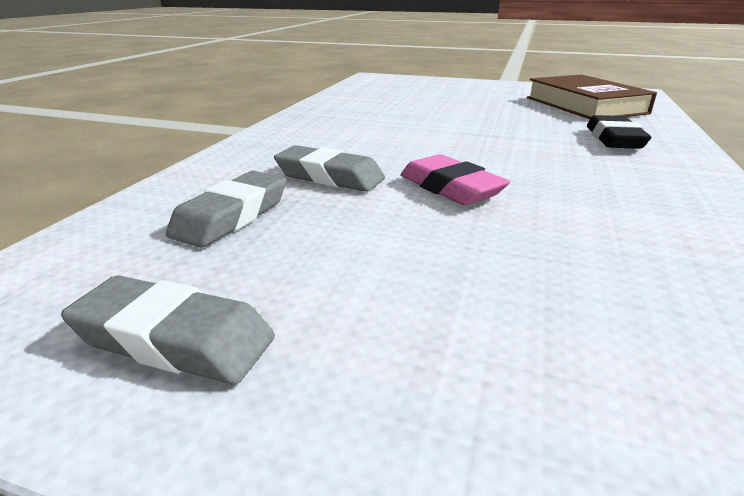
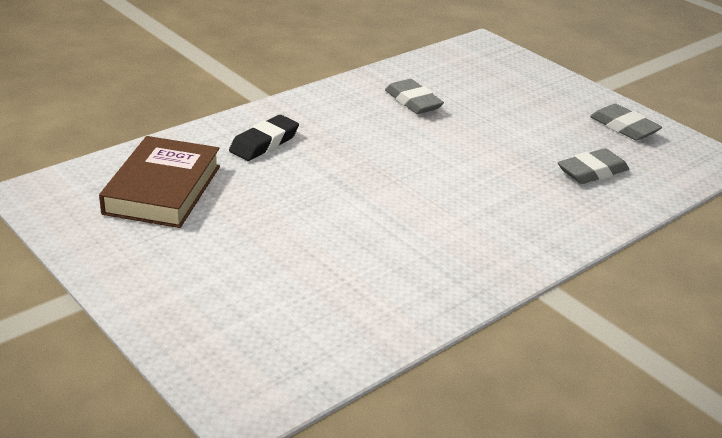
camera: 150 degrees left, 5 degrees up
(329, 177) = (517, 182): grey eraser -> grey eraser (413, 102)
(450, 188) = (453, 147): pink eraser -> none

